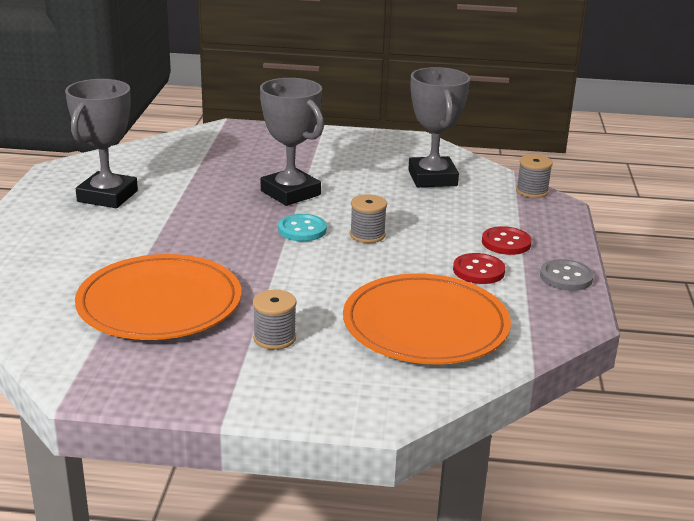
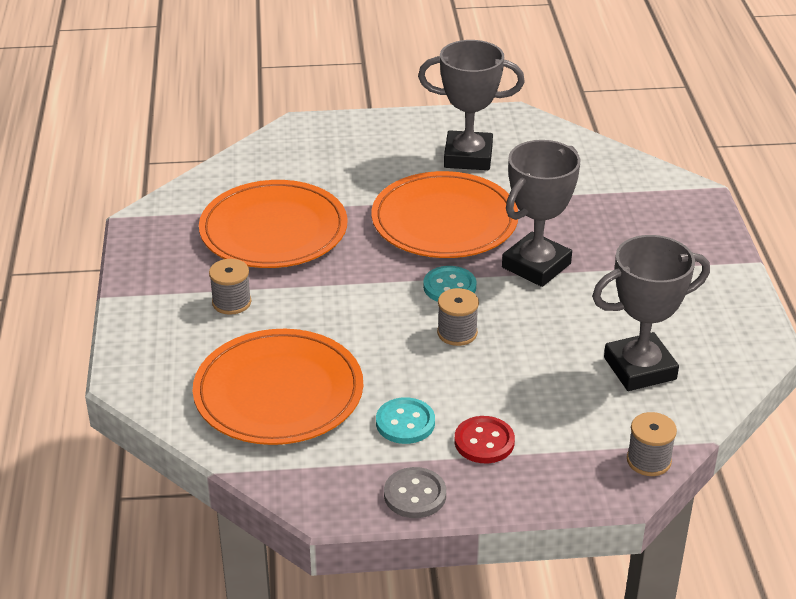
camera: 80 degrees right, 10 degrees up
(202, 219) = (444, 220): none -> orange plate
(478, 271) = (405, 423): red button -> turquoise button

